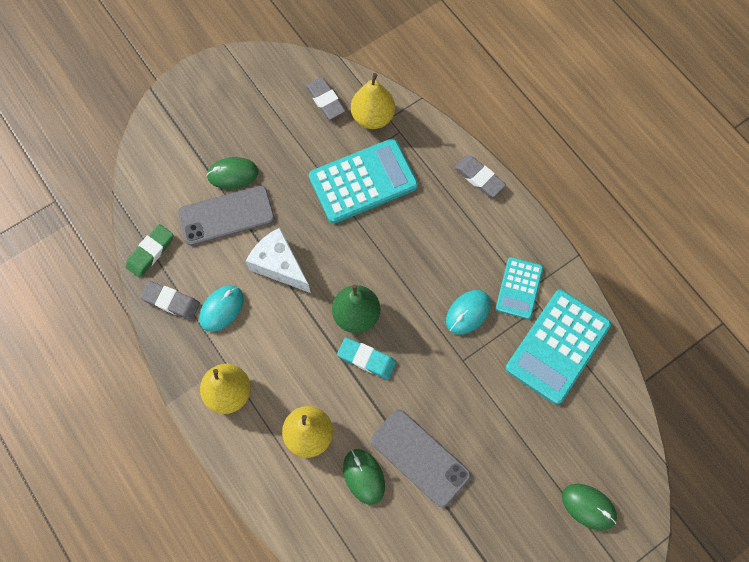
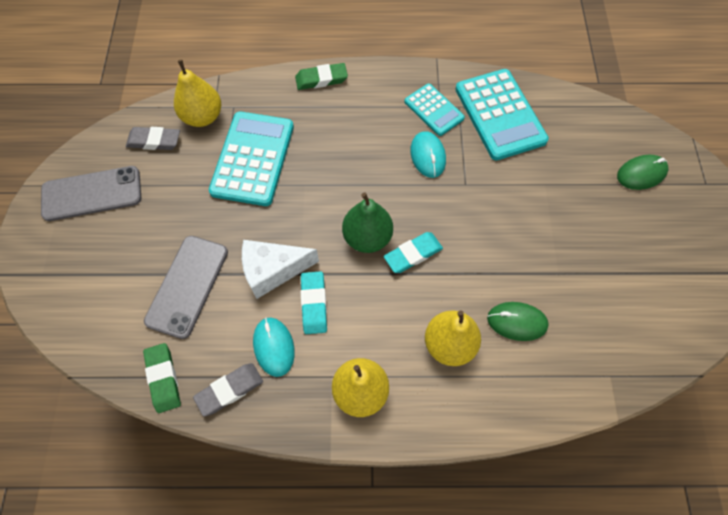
camera: 55 degrees left, 5 degrees down
(233, 174) = (152, 256): green mouse -> none
(273, 313) = (314, 304): none -> turquoise eraser
(420, 457) = (528, 267): grey phone -> grey phone (92, 193)
(479, 178) = (321, 79): grey eraser -> green eraser

